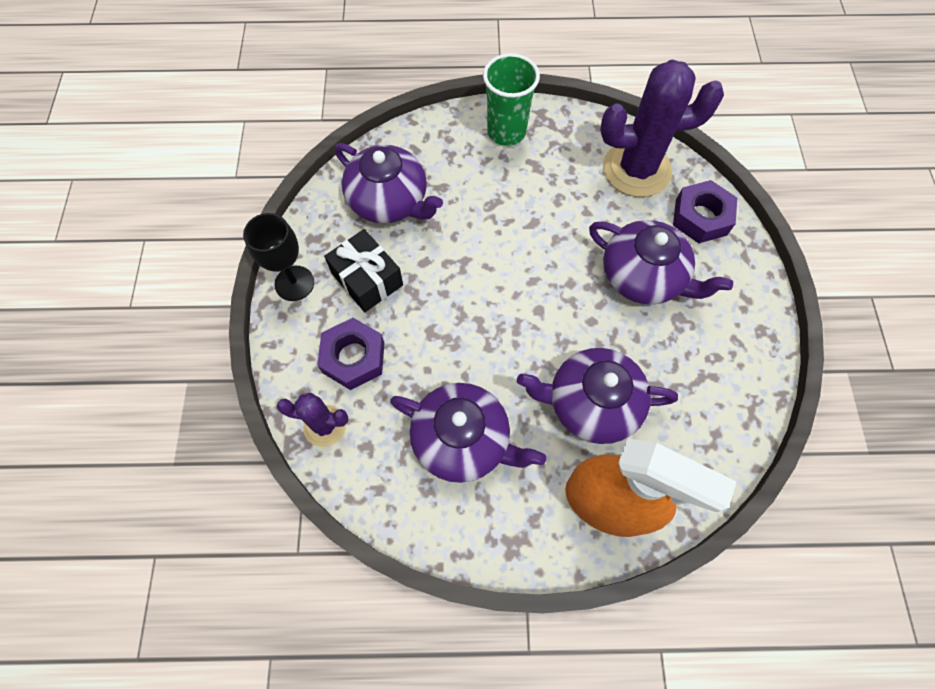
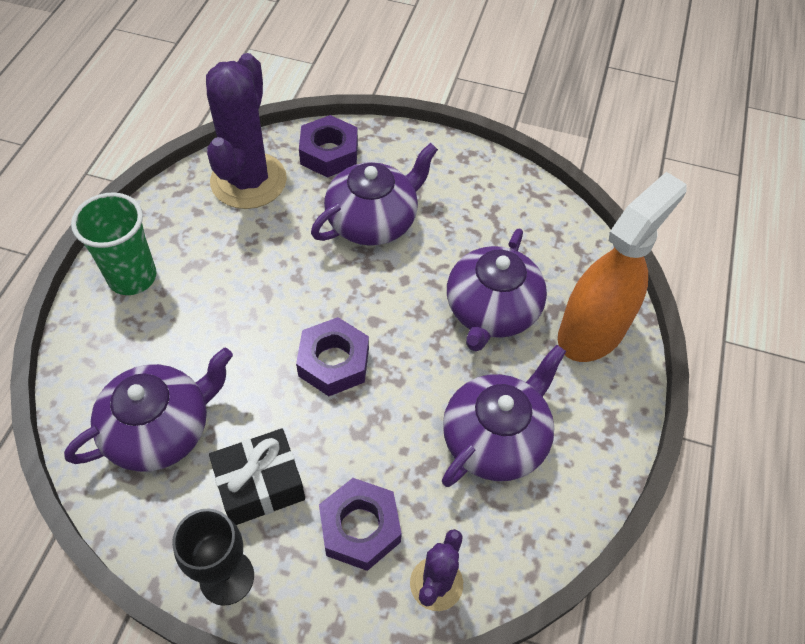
camera: 75 degrees left, 10 degrees down
(487, 293) = (334, 362): none -> purple nut

